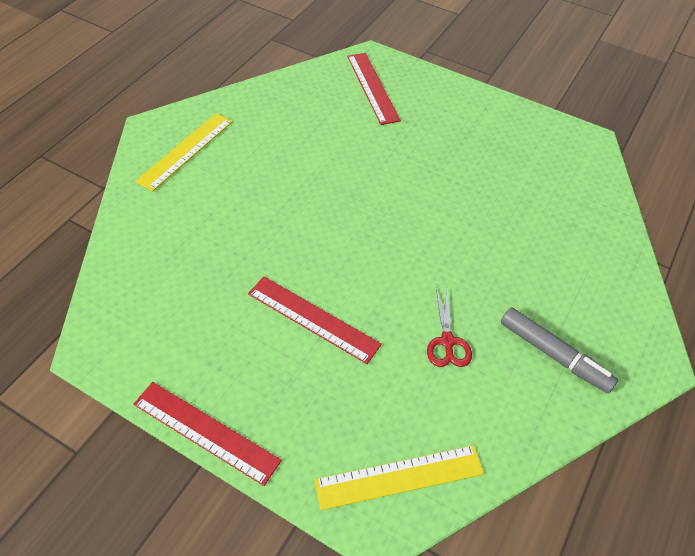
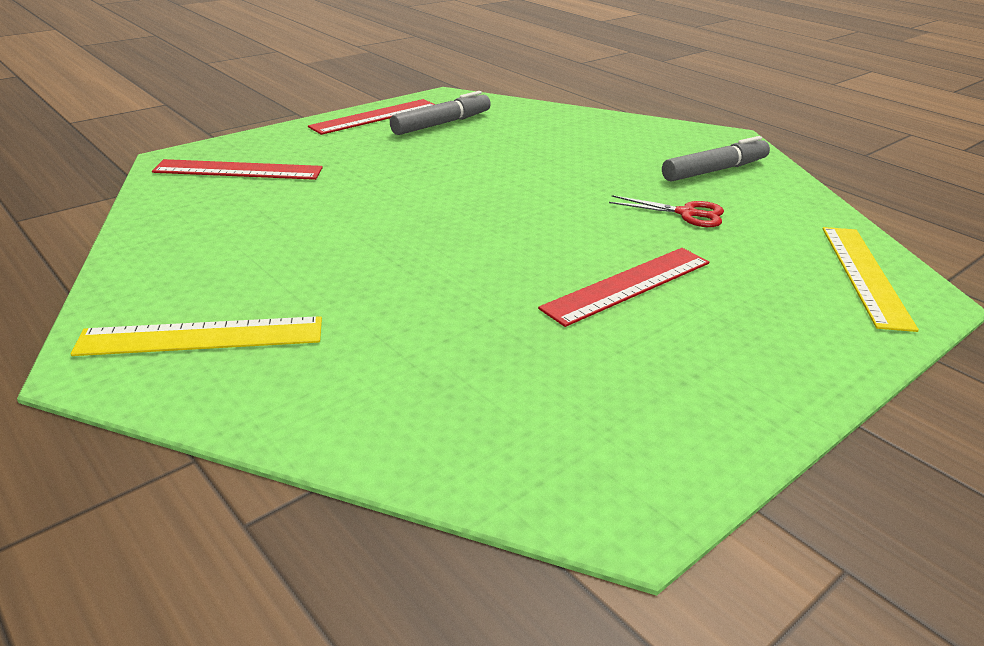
camera: 70 degrees left, 20 degrees down
(186, 151) = (201, 336): yellow ruler -> yellow ruler turned 60 degrees counterclockwise
(206, 432) = (808, 404): red ruler -> red ruler (375, 116)
(524, 154) = (441, 124): none -> grey marker

